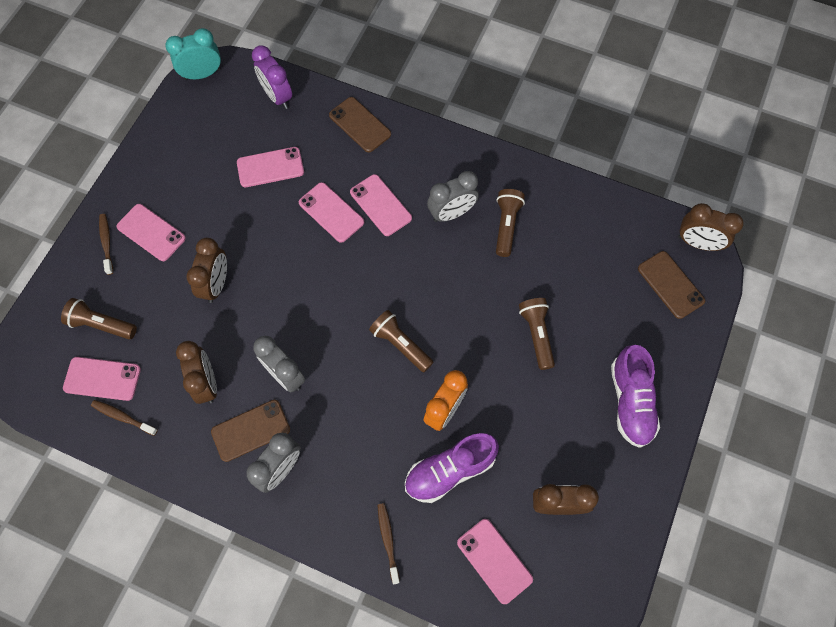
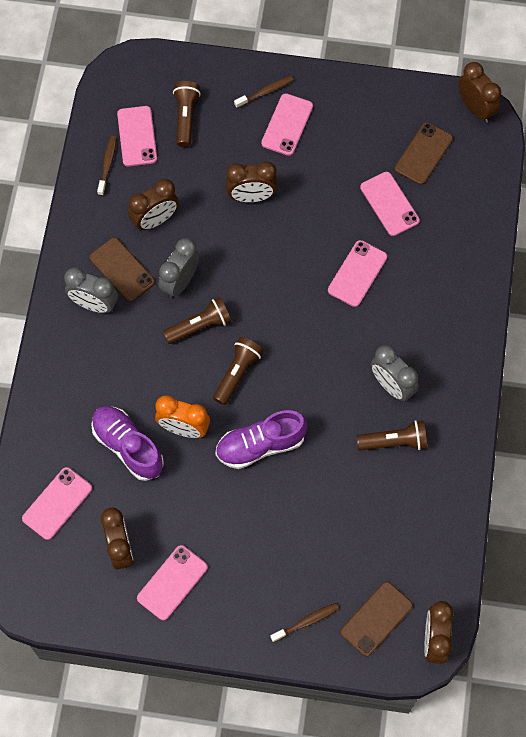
camera: 75 degrees right, 0 degrees up
(202, 74) = (475, 108): turquoise clock -> brown clock
(277, 96) = (473, 185): purple clock -> none
(360, 125) = (466, 272): brown phone -> brown phone (423, 153)
(380, 205) = (379, 316): pink phone -> pink phone (172, 582)
(388, 540) = (54, 410): brown toothbrush -> brown toothbrush (306, 622)
(536, 334) = (283, 496): brown flashlight -> brown flashlight (200, 326)
(630, 401) = (237, 598): purple shoe -> purple shoe (260, 445)

